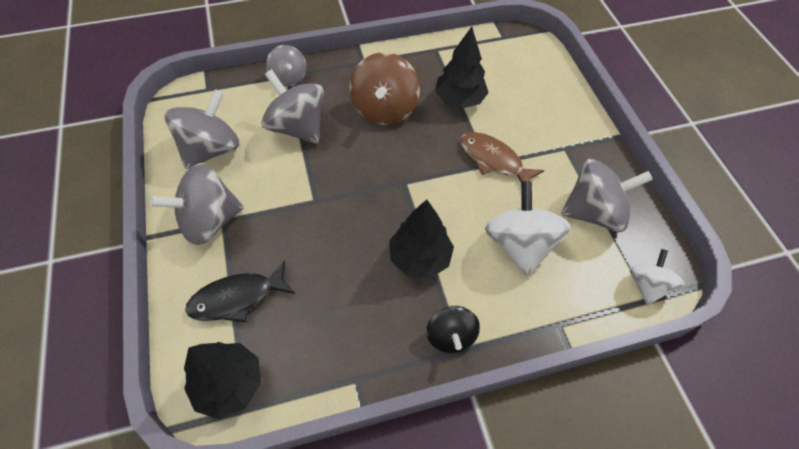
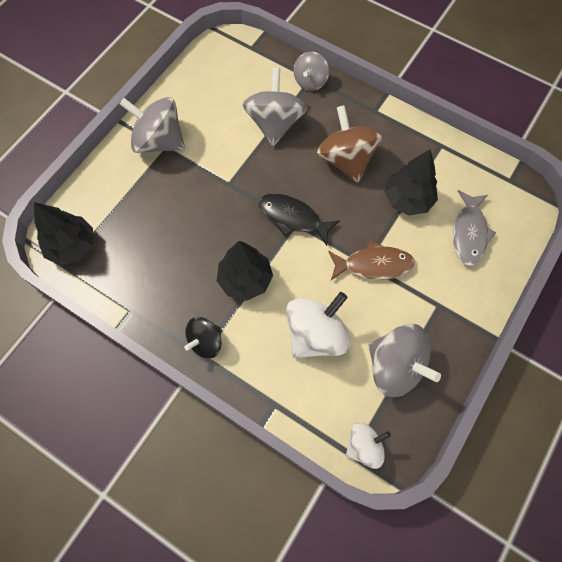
camera: 50 degrees right, 10 degrees up
(211, 149) = (208, 94): grey spinning top -> none
(237, 298) = (124, 202): black fish -> black fish (293, 218)
(384, 109) = (346, 159): brown spinning top -> brown spinning top turned 105 degrees clockwise
(493, 160) = (374, 264): brown fish -> brown fish turned 90 degrees clockwise
(523, 88) = (469, 233): none -> grey fish

